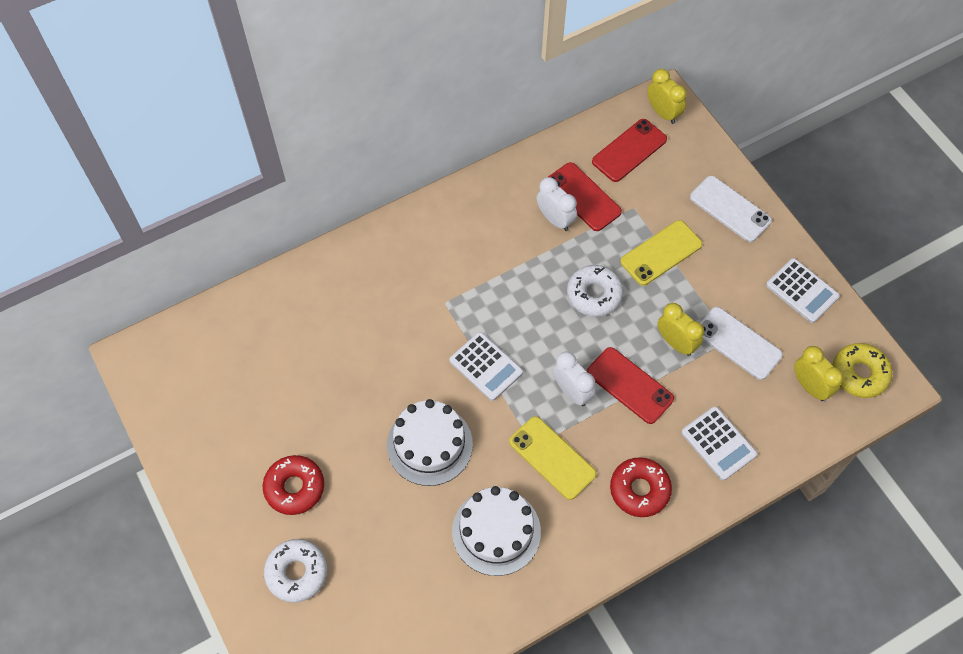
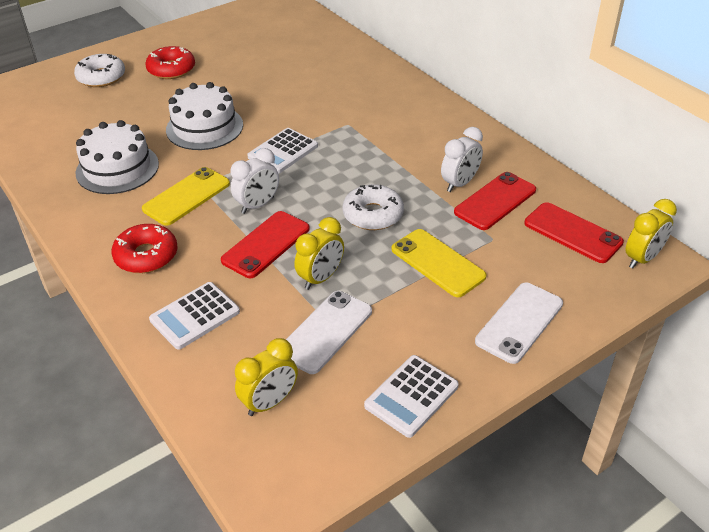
camera: 85 degrees right, 20 degrees down
(859, 374) = (290, 459): yellow donut -> none

